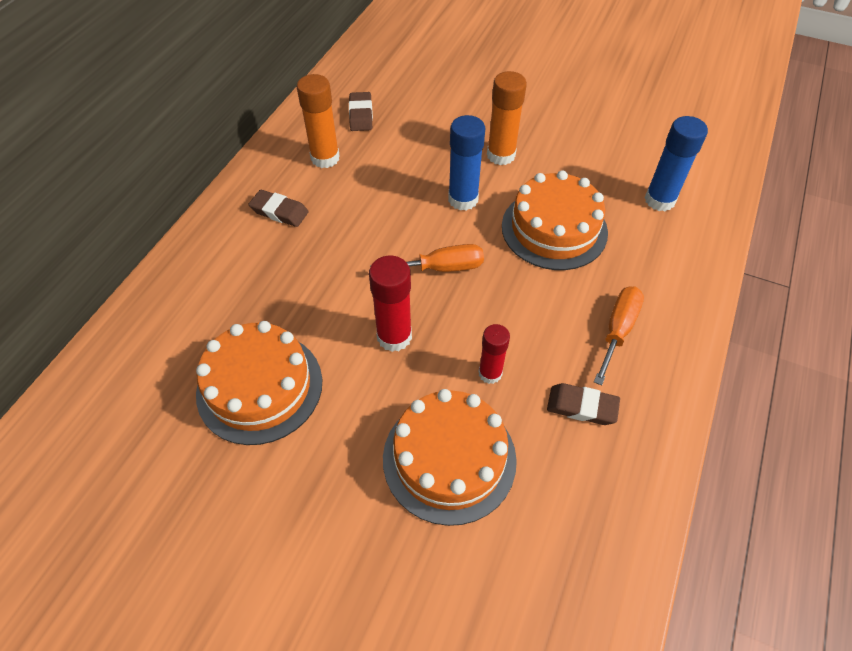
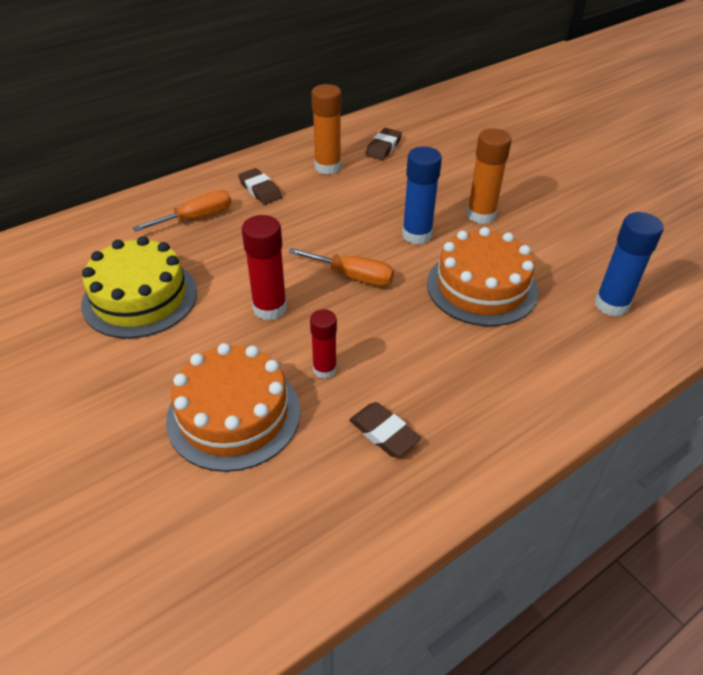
camera: 30 degrees right, 10 degrees down
(259, 387) = (140, 297): orange cake -> yellow cake
(618, 330) = (473, 390): orange screwdriver -> orange screwdriver (197, 218)

